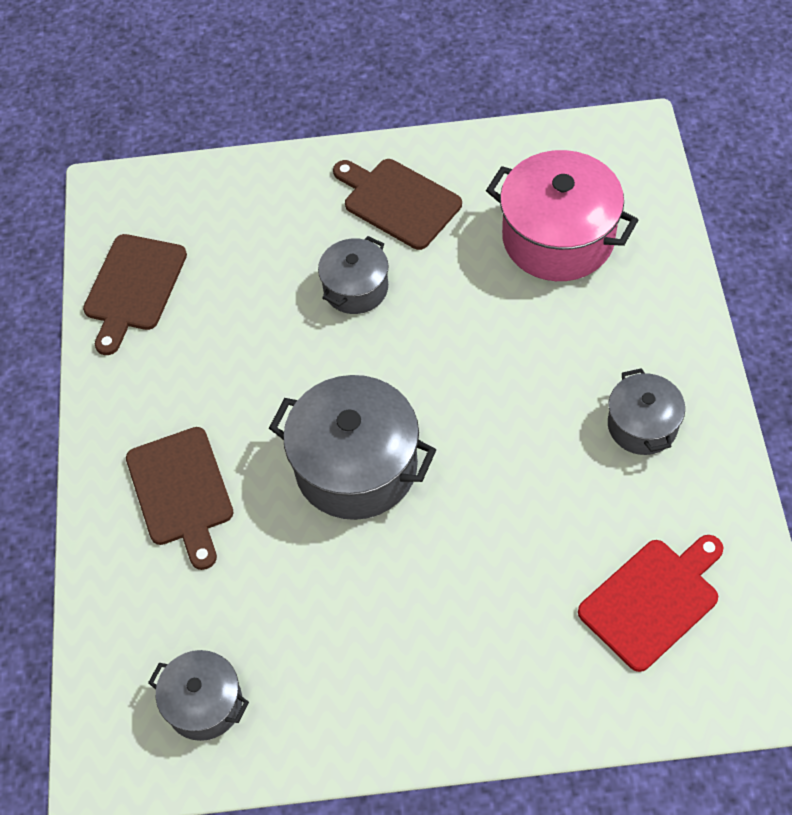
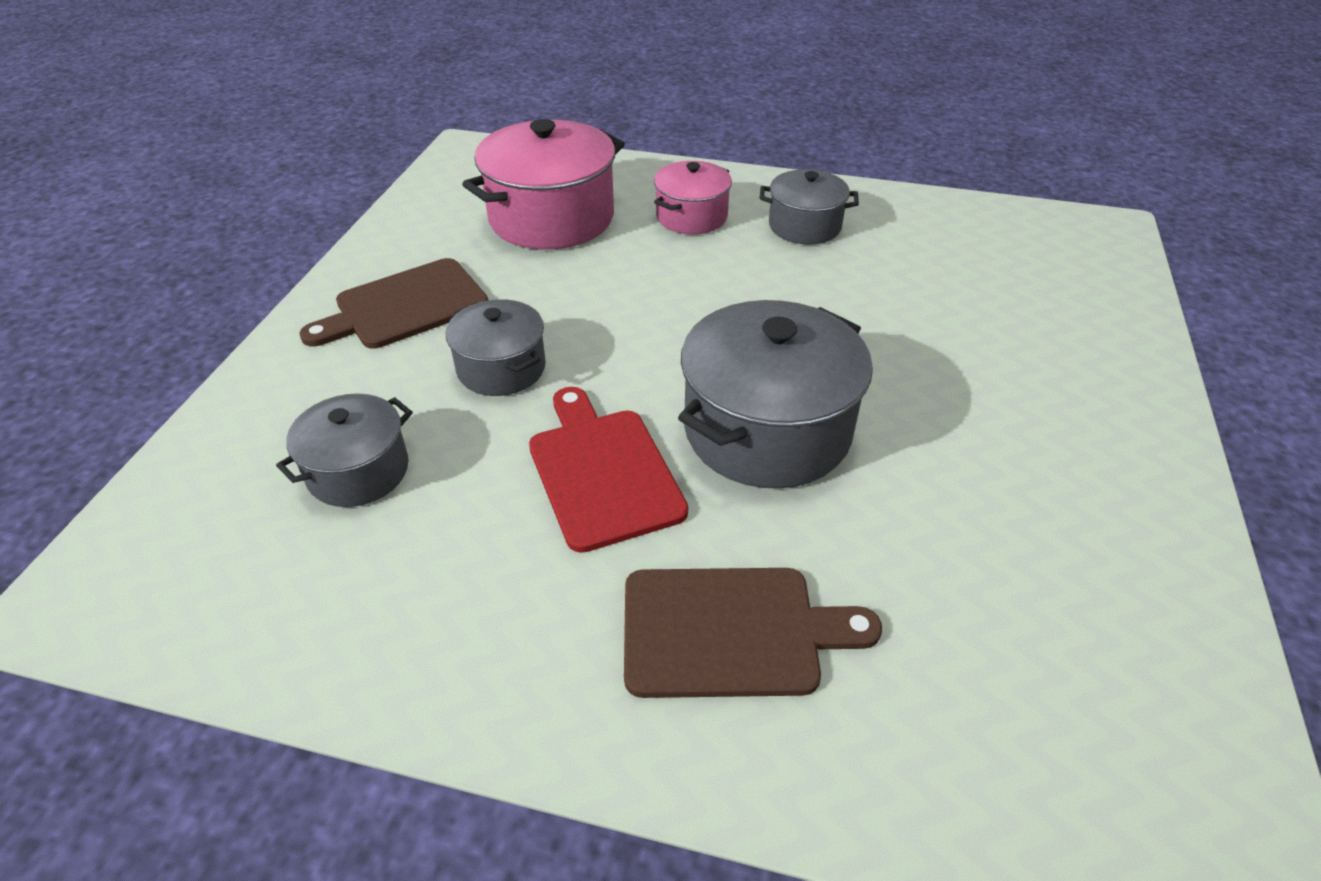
camera: 75 degrees left, 15 degrees down
(133, 287) = (303, 607): brown cutting board -> none
(204, 703) = (1118, 688): grey pot -> grey pot (358, 471)
(613, 335) = (691, 216): none -> pink pot
(652, 600) = (1003, 267): red cutting board -> red cutting board (602, 472)

